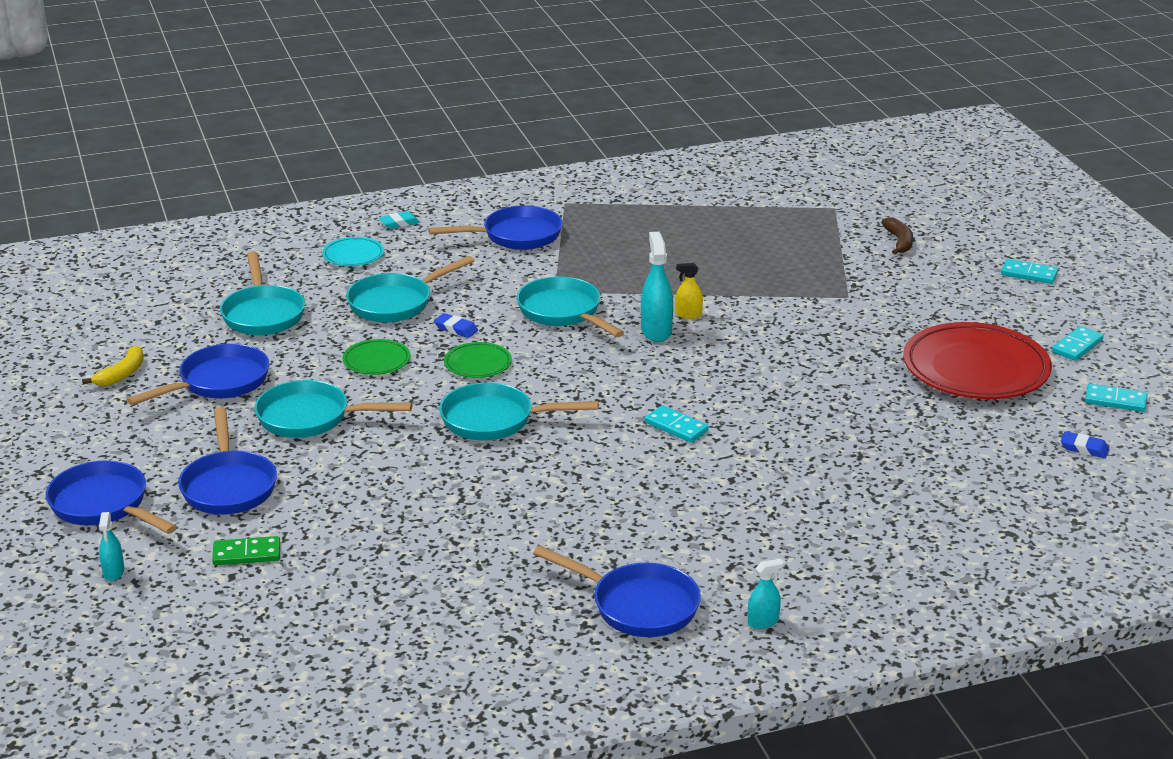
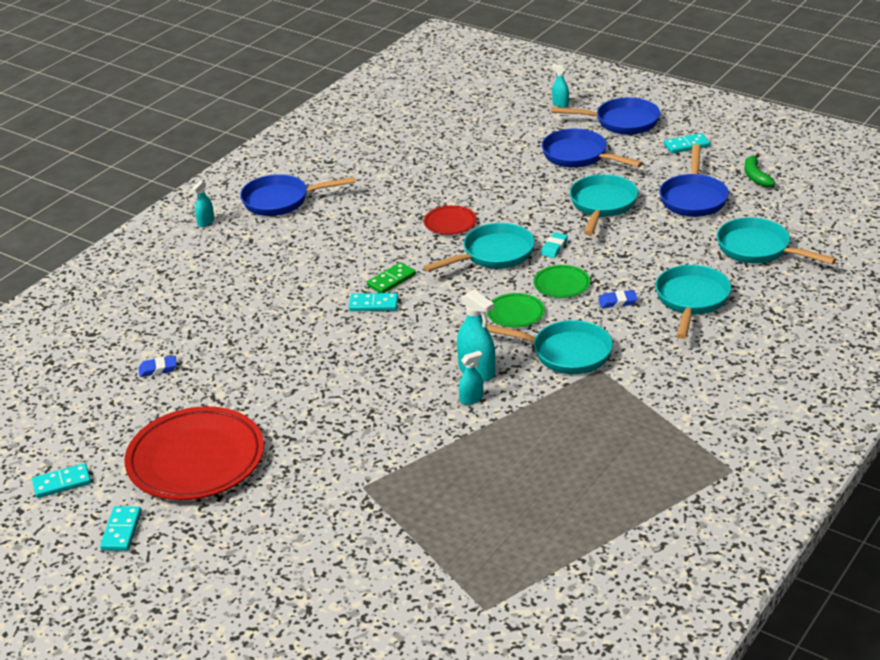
camera: 145 degrees right, 5 degrees up
(122, 374) = (756, 176): yellow banana -> green banana
(247, 554) = (513, 136): green domino -> green domino (391, 280)
(311, 418) = (602, 205): turquoise pan -> turquoise pan turned 45 degrees counterclockwise
(353, 255) = (793, 323): turquoise plate -> none
(376, 361) = (628, 255): green plate -> green plate (515, 313)
(399, 223) = (819, 371): turquoise eraser -> turquoise eraser (554, 248)
(486, 475) = (450, 223): none -> red plate
(516, 236) = (711, 408): blue pan -> none
(688, 315) = (471, 399): yellow spray bottle -> turquoise spray bottle
(899, 242) = (376, 590): brown banana -> none
(1029, 274) = (216, 610): turquoise domino -> turquoise domino (686, 145)
(1084, 448) = (69, 423): blue eraser -> blue eraser (158, 369)

